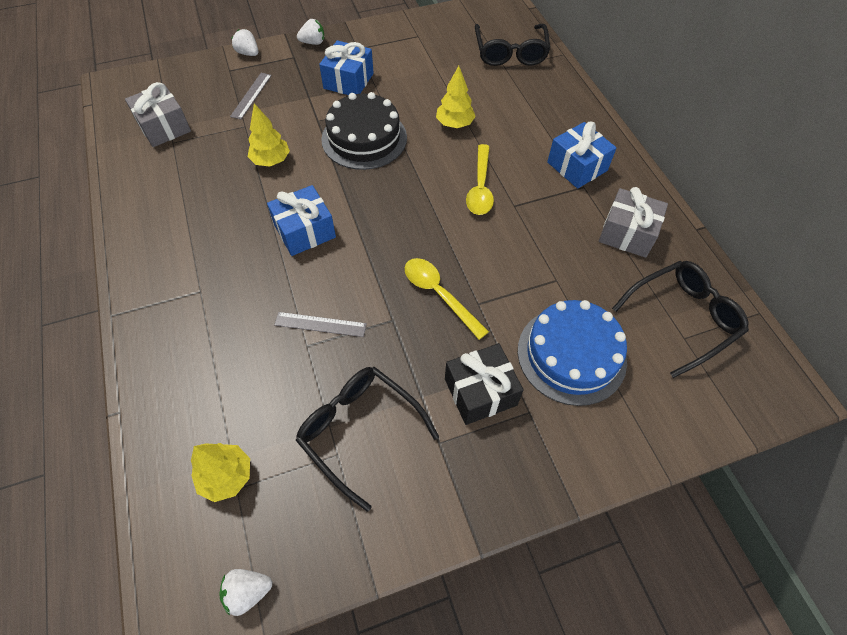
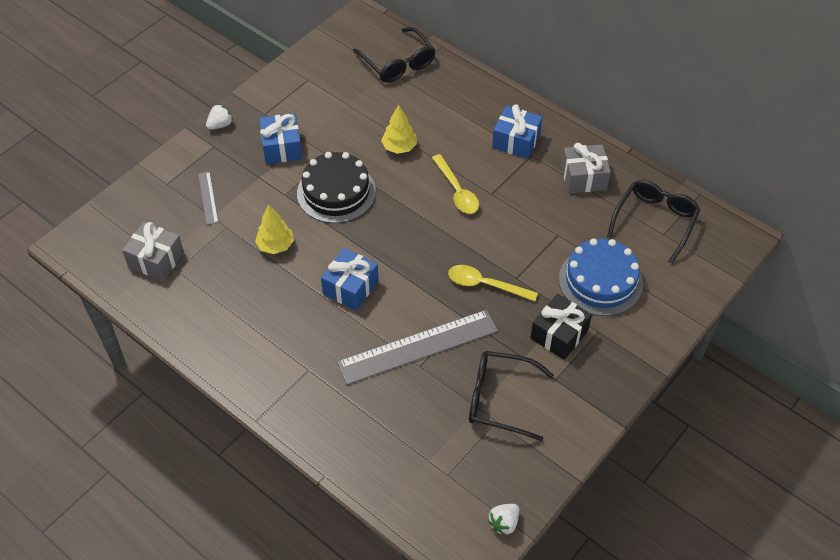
camera: 30 degrees left, 5 degrees down
(226, 476) = (435, 472): yellow tree -> none
(248, 53) = (169, 160): white strawberry -> none
(320, 324) = (418, 347): grey ruler -> grey ruler, size x2.17

